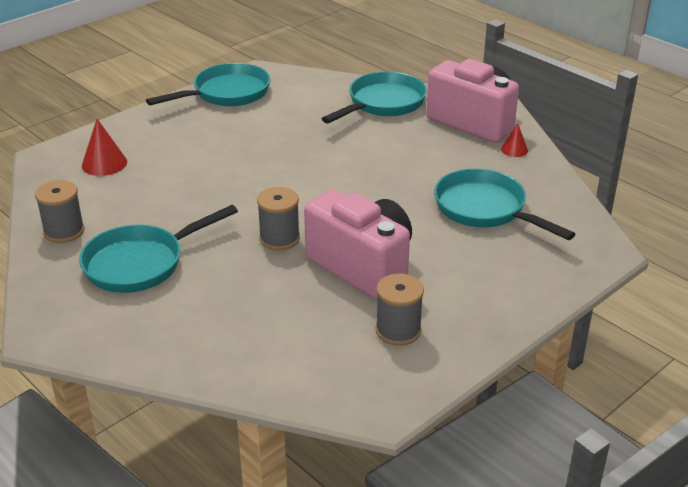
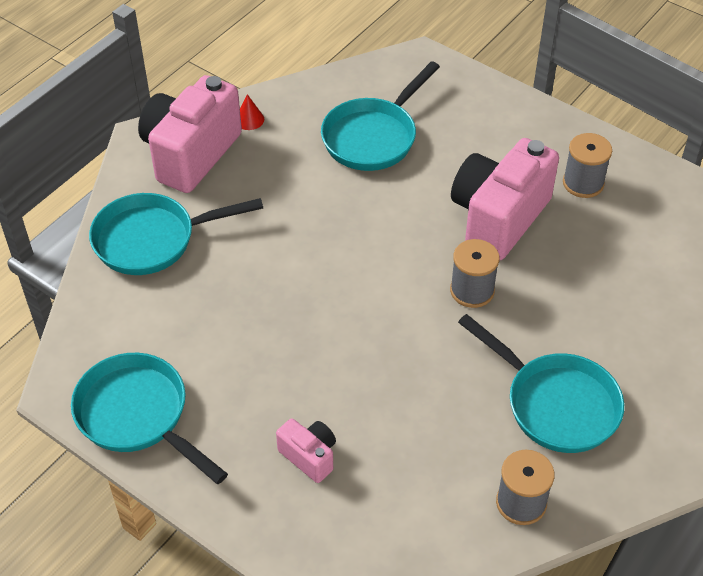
camera: 100 degrees left, 15 degrees up
(104, 163) = (357, 511): red cone -> none
(159, 149) = (309, 456): none -> pink camera
(383, 104) = (152, 239): turquoise pan -> turquoise pan turned 45 degrees counterclockwise

